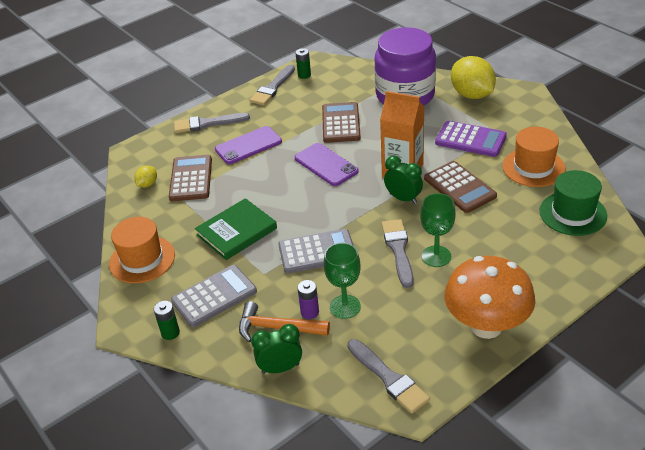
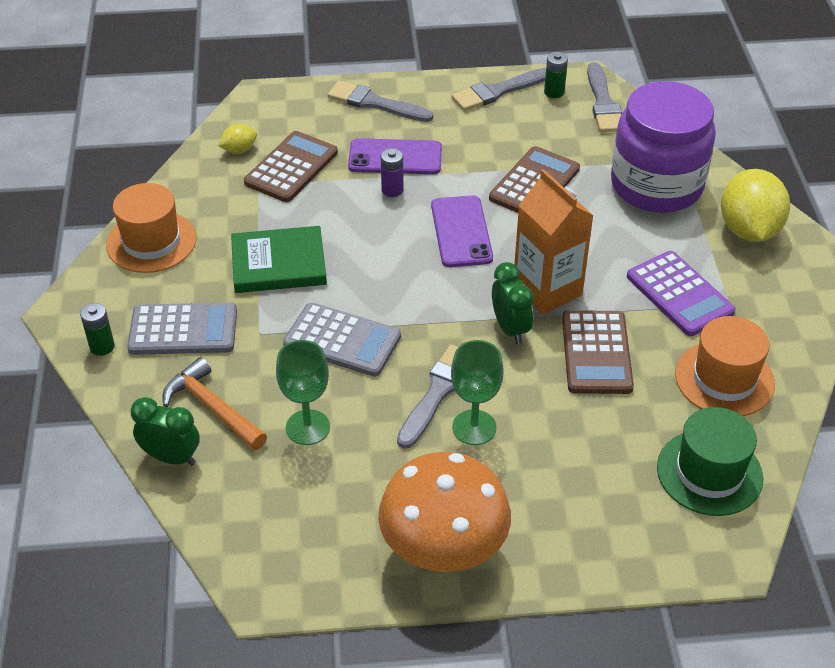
camera: 30 degrees right, 5 degrees up
(310, 312) = (263, 410): purple battery -> purple battery (392, 190)
(389, 378) = (271, 543): grey brush -> grey brush (603, 103)

